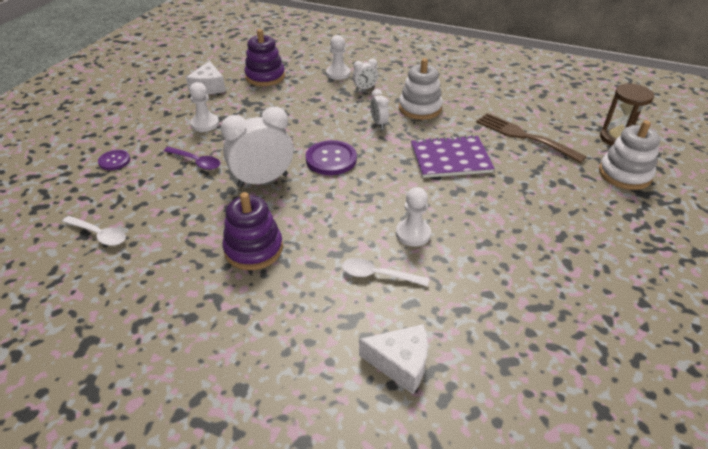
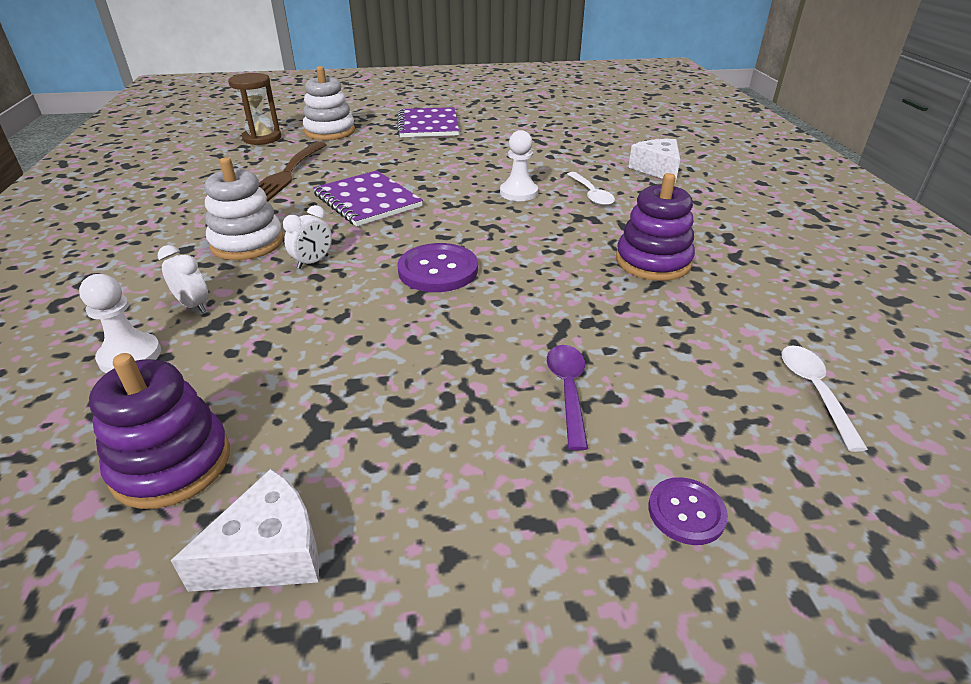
camera: 120 degrees left, 5 degrees down
(205, 124) = (447, 450): white pawn -> none
(263, 180) = (539, 304): white clock -> none
(628, 240) = (428, 125): none -> purple notebook

